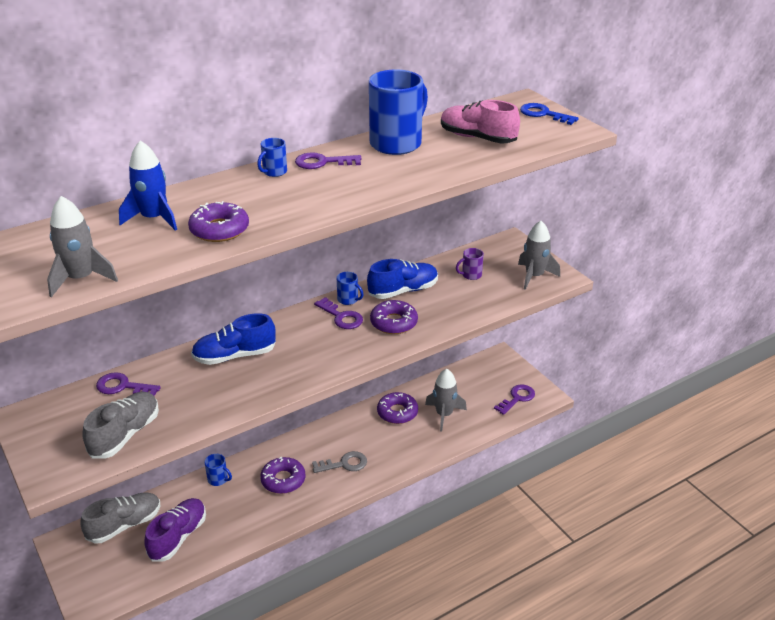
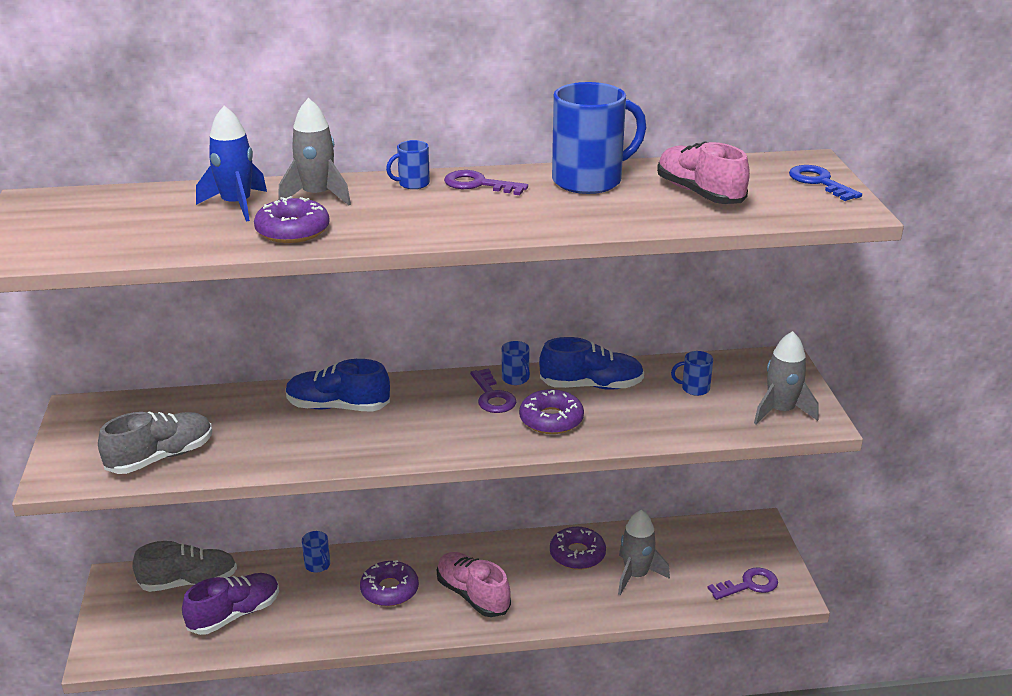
camera: 25 degrees right, 5 degrees down
(81, 279) = (106, 247): grey rocket -> grey rocket (317, 196)
(123, 386) = (197, 407): purple key -> none
(344, 464) = (472, 595): grey key -> pink shoe
(471, 275) = (694, 388): purple mug -> blue mug

